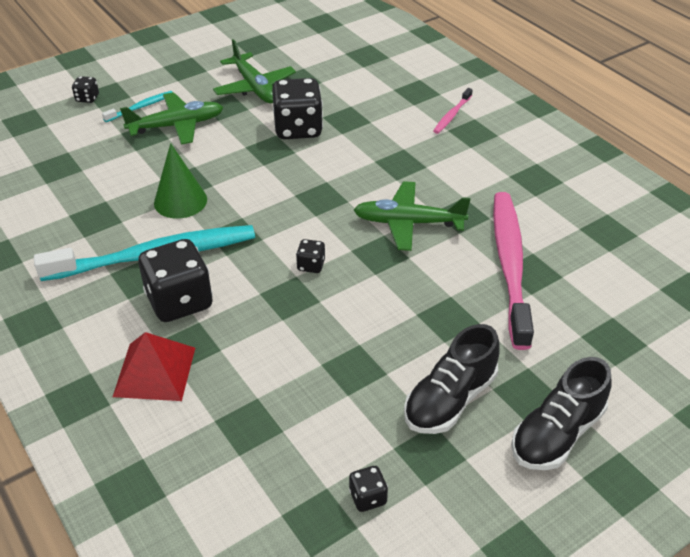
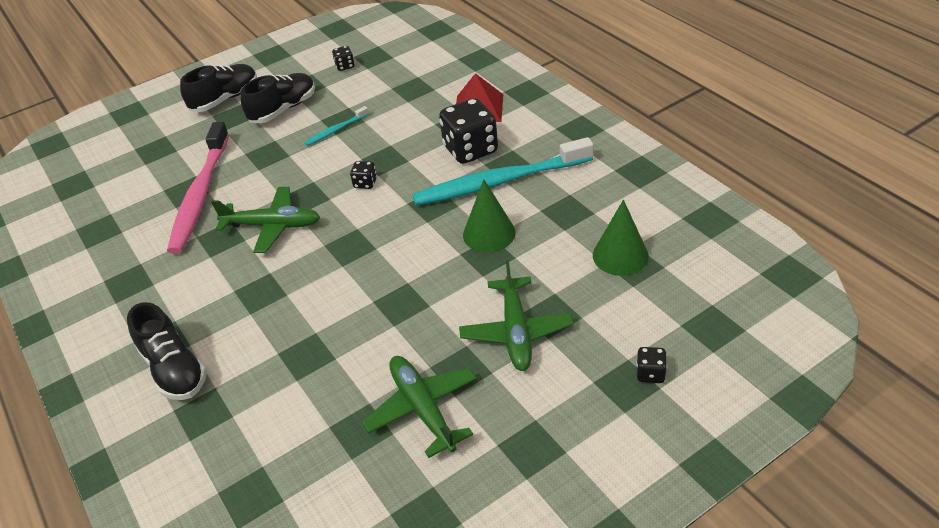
camera: 175 degrees left, 0 degrees up
(65, 174) = (620, 255): none -> green cone
(140, 107) = (571, 361): turquoise toothbrush -> turquoise toothbrush (336, 130)
(176, 126) = (516, 331): green plane -> green plane turned 75 degrees counterclockwise
(298, 129) = (367, 335): black dice -> none
(452, 115) = (174, 369): pink toothbrush -> black shoe

